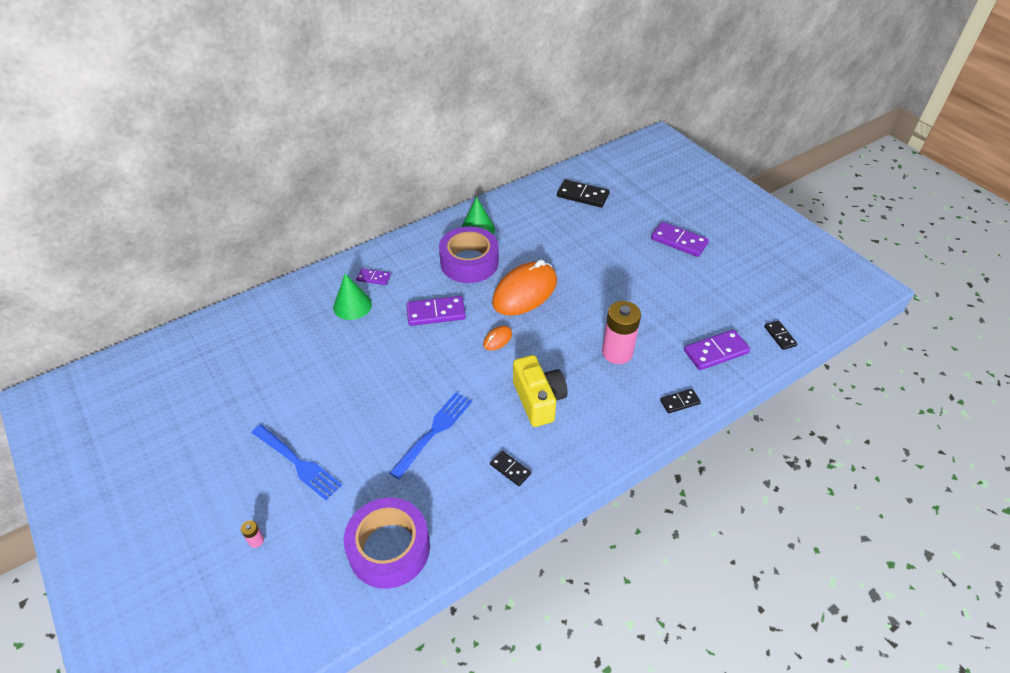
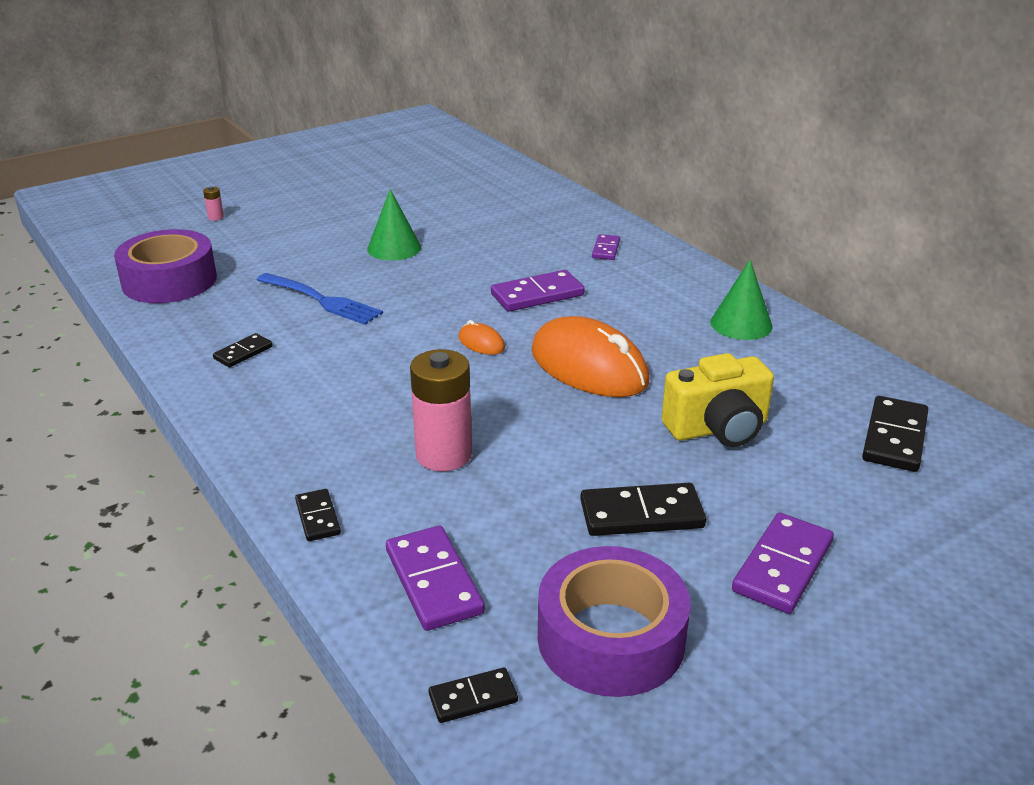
camera: 90 degrees right, 15 degrees down
(297, 463) = (303, 227): blue fork -> none
(352, 305) = (549, 239): green cone -> green cone (394, 248)
(436, 313) = (537, 295): purple domino -> purple domino turned 75 degrees clockwise
(469, 262) = (654, 318): purple tape -> purple tape (611, 638)
(538, 400) = (355, 376): yellow camera -> yellow camera (718, 429)
(653, 280) = (641, 514): none -> black domino

